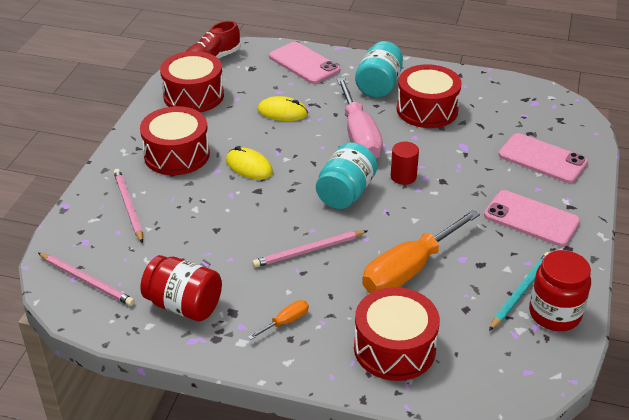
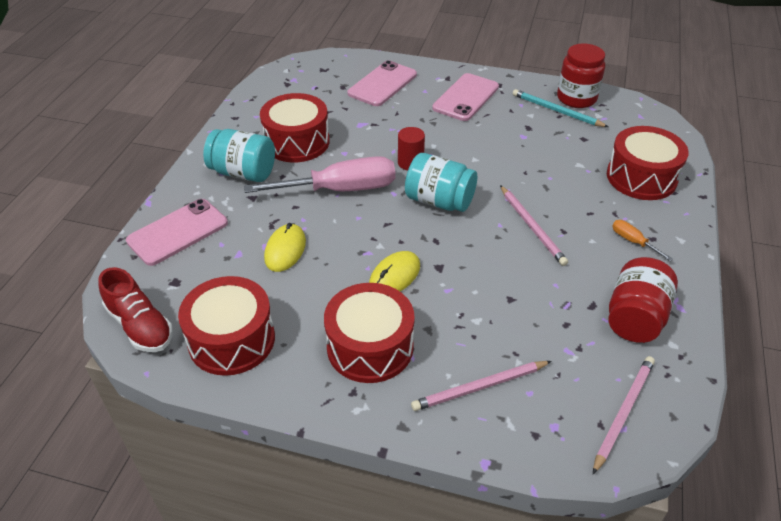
camera: 90 degrees left, 5 degrees up
(409, 270) = (544, 165): orange screwdriver -> none

